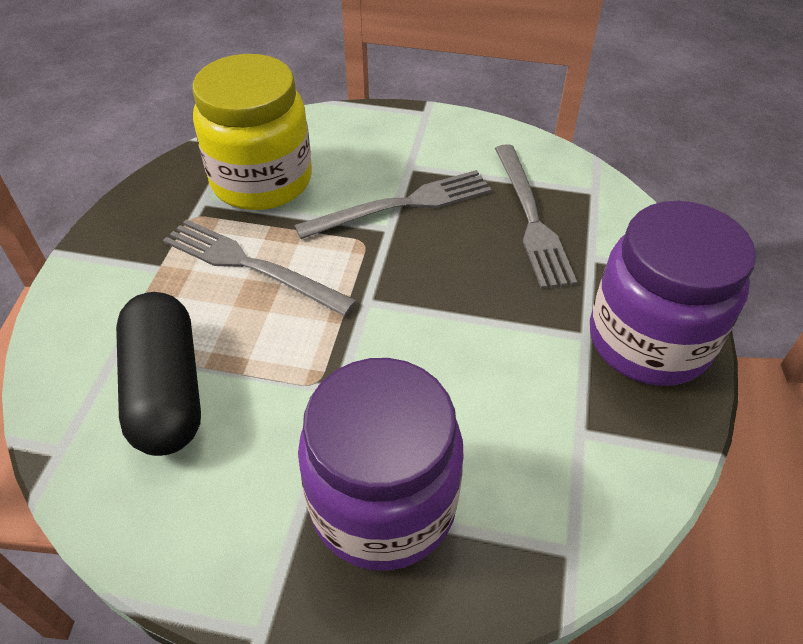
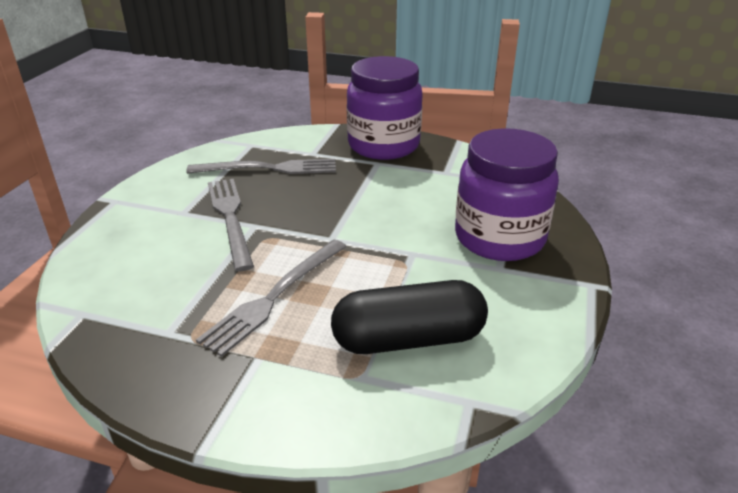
camera: 85 degrees left, 15 degrees down
(262, 181) = (158, 293): yellow jar -> none

